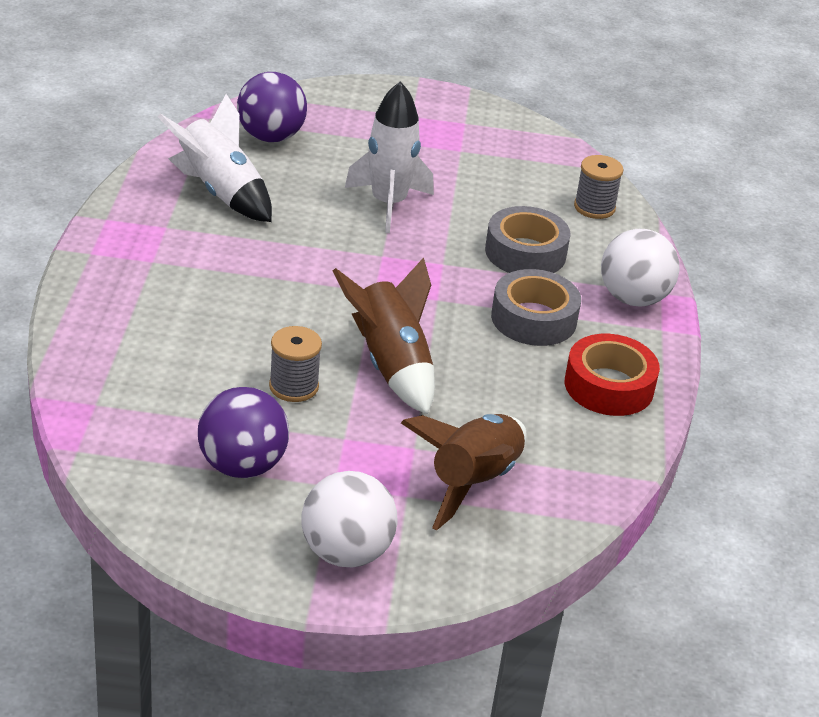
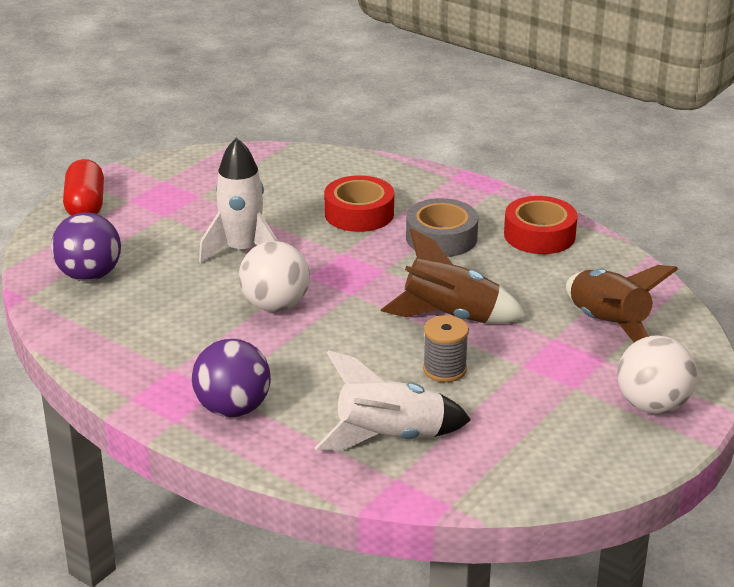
camera: 55 degrees left, 5 degrees down
(220, 192) = (148, 326): white rocket -> white rocket (390, 437)
(242, 465) = (525, 424): purple ball -> purple ball (233, 408)
(379, 97) = (85, 205): none -> red capsule
(525, 252) = (359, 213): grey tape -> red tape
(594, 207) = (328, 167): grey spool -> none
(633, 298) = (449, 191): white ball -> white ball (275, 305)

